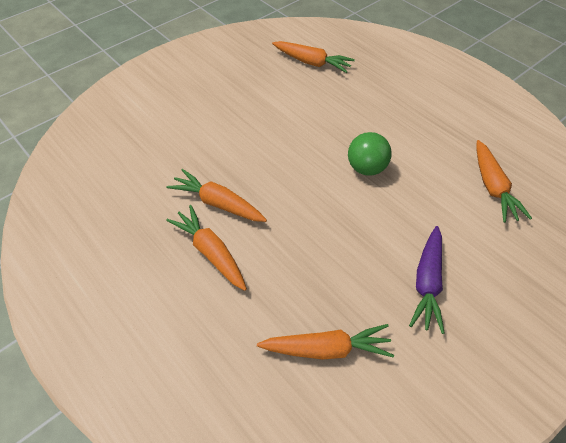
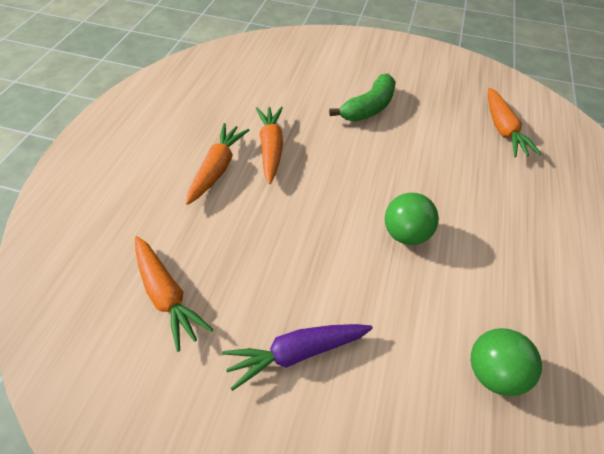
camera: 55 degrees right, 0 degrees up
(226, 118) = (368, 108): none -> green banana
(493, 187) = (492, 372): orange carrot -> green ball

